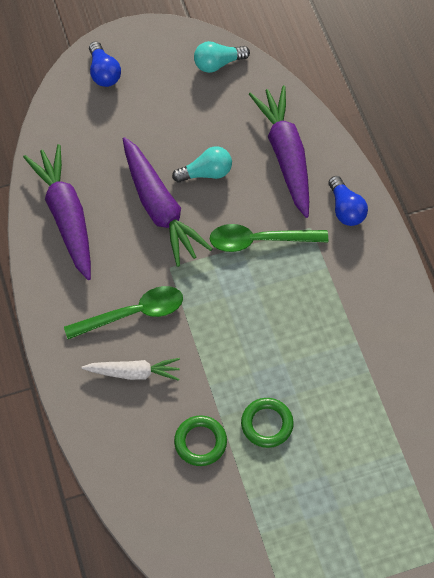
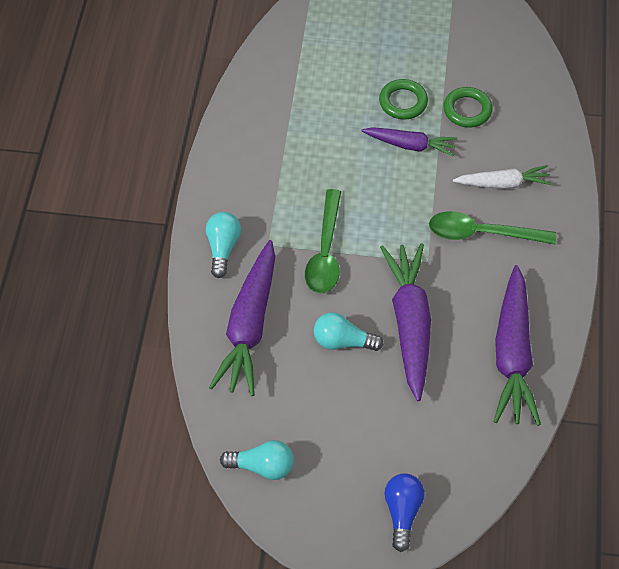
camera: 155 degrees left, 5 degrees down
(133, 373) = (503, 183): white carrot -> white carrot turned 150 degrees clockwise
(237, 377) = (410, 145): none -> purple carrot
(259, 240) = (325, 252): green spoon -> green spoon turned 75 degrees clockwise
(345, 209) = (223, 248): blue light bulb -> turquoise light bulb

